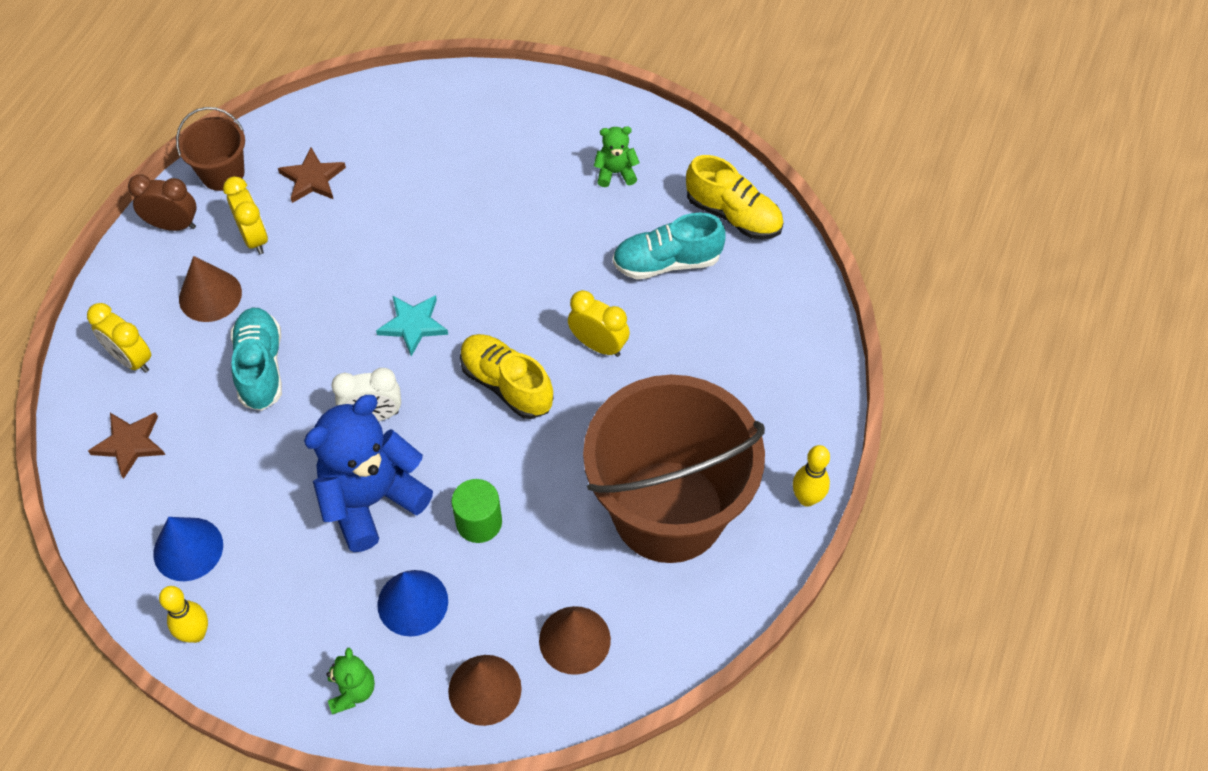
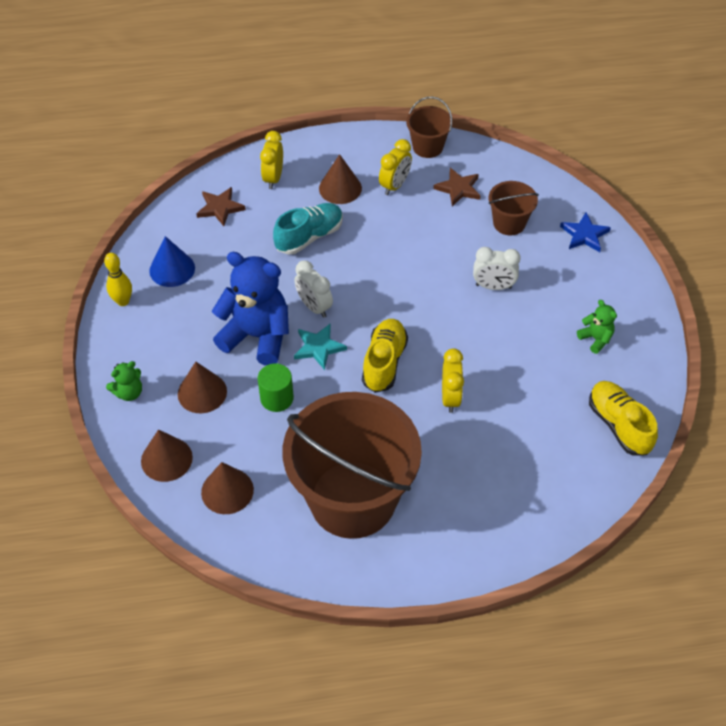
camera: 60 degrees right, 5 degrees down
(173, 225) = (374, 146): brown clock -> none
(402, 160) = (509, 223): none -> brown bucket
(412, 602) = (202, 392): blue cone -> brown cone
(413, 325) = (392, 292): turquoise star -> turquoise star (318, 347)
(473, 103) = (584, 235): none -> blue star
(479, 223) = (493, 286): none -> white clock
(667, 262) = (546, 404): turquoise shoe -> none
(733, 215) = (619, 425): yellow shoe -> yellow shoe turned 150 degrees clockwise
(807, 498) = (418, 580): yellow bowling pin -> none

